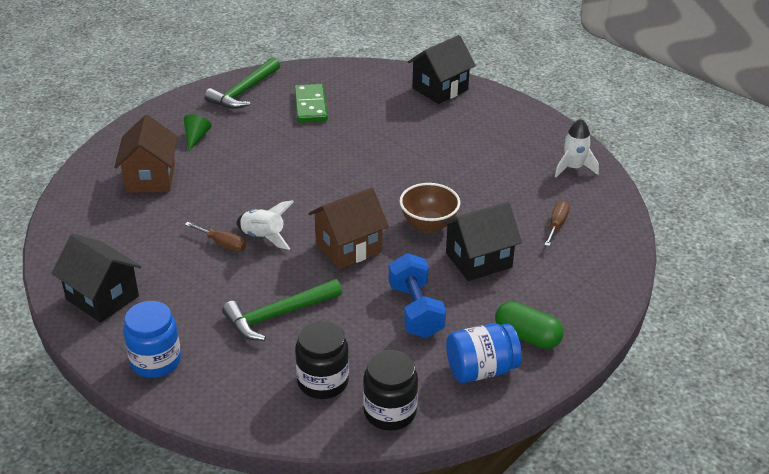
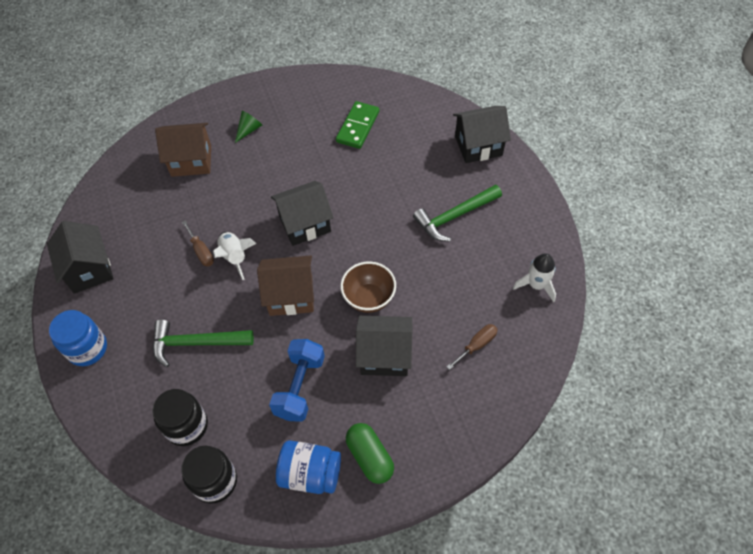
camera: 30 degrees right, 20 degrees up
(150, 178) = (191, 161): brown house -> brown house turned 60 degrees clockwise
(244, 91) = (315, 91): green hammer -> green hammer (455, 216)
(317, 191) = (305, 224): none -> black house

